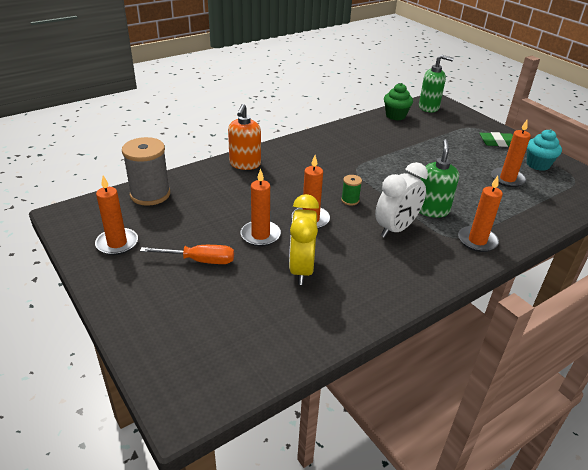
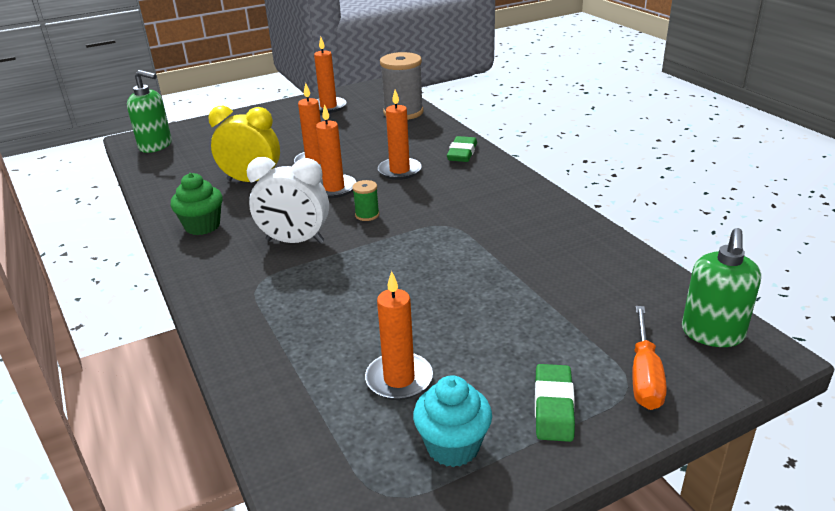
camera: 100 degrees right, 5 degrees down
(200, 260) = (289, 137): orange screwdriver -> orange screwdriver (644, 375)
(245, 164) = (462, 153): orange soap dispenser -> green eraser
(395, 116) = (649, 282): green cupcake -> green cupcake (202, 226)
(396, 229) = (295, 241): white clock -> white clock turned 45 degrees counterclockwise
(432, 210) = (326, 275): green soap dispenser -> green soap dispenser (156, 146)
(477, 241) = (241, 302): orange candle -> orange candle (399, 171)

